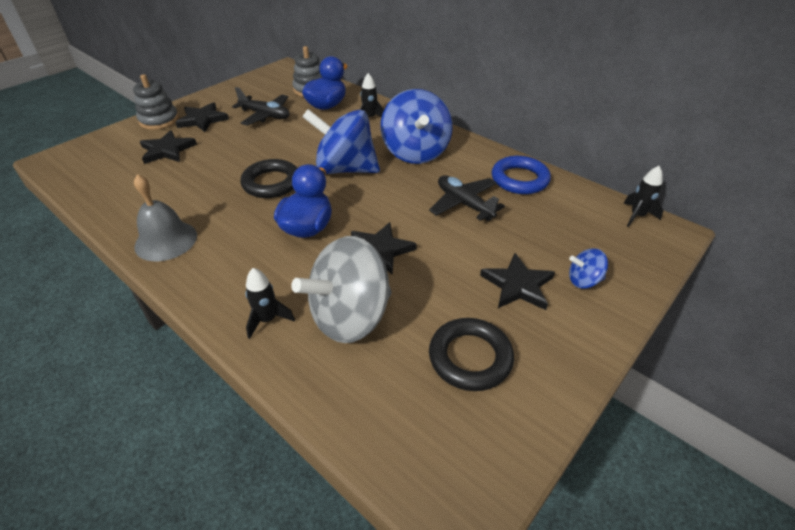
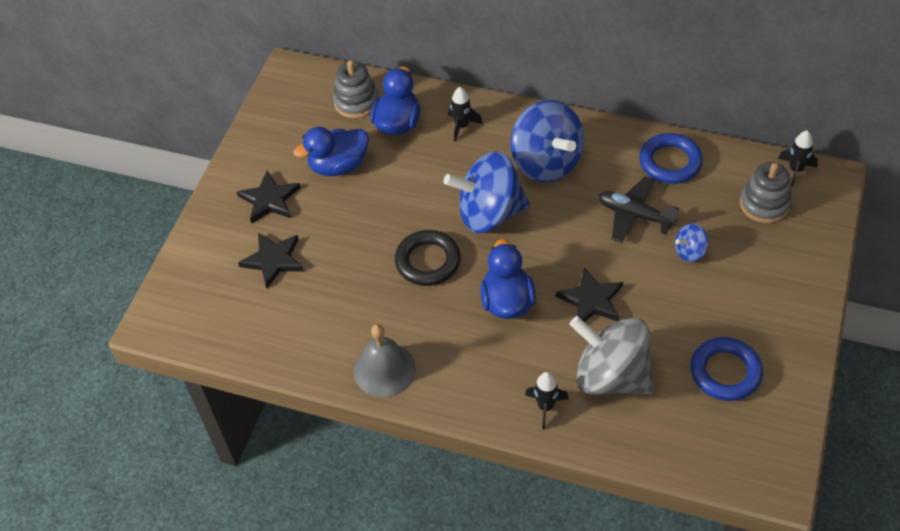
camera: 20 degrees left, 10 degrees up
(159, 120) = (218, 220): grey stacking toy -> grey stacking toy (764, 204)
(265, 115) = (338, 166): black plane -> blue duck
(350, 317) = (611, 376): grey spinning top -> grey spinning top turned 90 degrees clockwise
(470, 357) = (725, 372): black ring -> blue ring
(518, 285) = (728, 289): black star -> none
(583, 280) = (778, 263): blue spinning top -> blue spinning top (690, 252)

